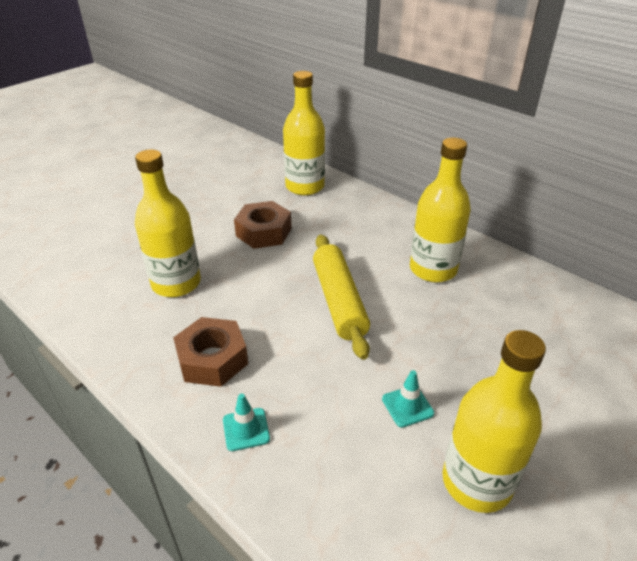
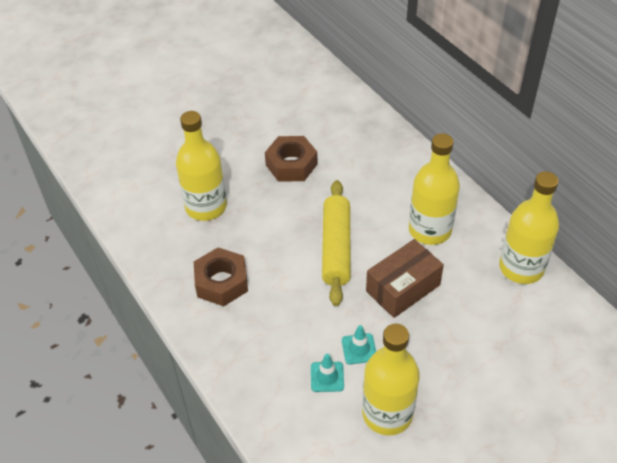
camera: 15 degrees right, 10 degrees up
(246, 429) = (234, 343): turquoise traffic cone -> turquoise traffic cone (327, 377)
(305, 187) = (343, 116): yellow bottle -> yellow bottle (521, 268)
(430, 329) = (403, 288): none -> brown box

